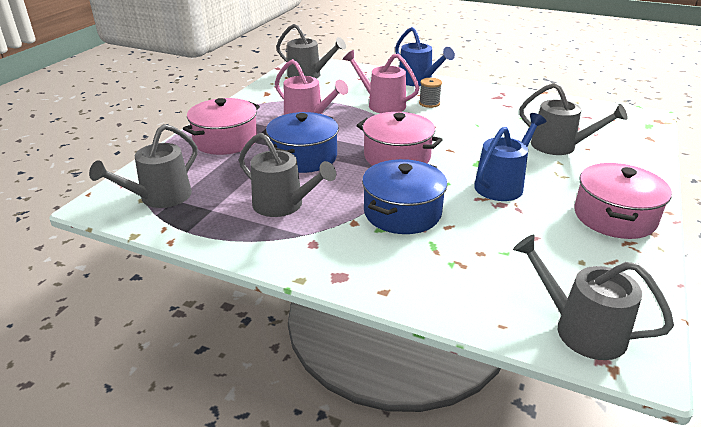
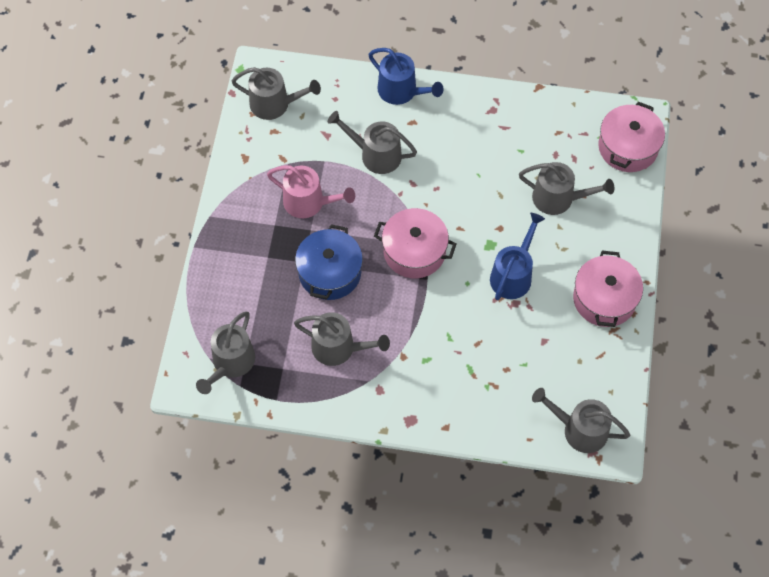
camera: 15 degrees left, 30 degrees up
(225, 140) = (245, 262): pink pot -> pink pot (628, 147)
(382, 104) = (375, 155): pink watering can -> grey watering can
(402, 212) = (438, 334): blue pot -> none
(429, 103) = (423, 141): grey spool -> none

